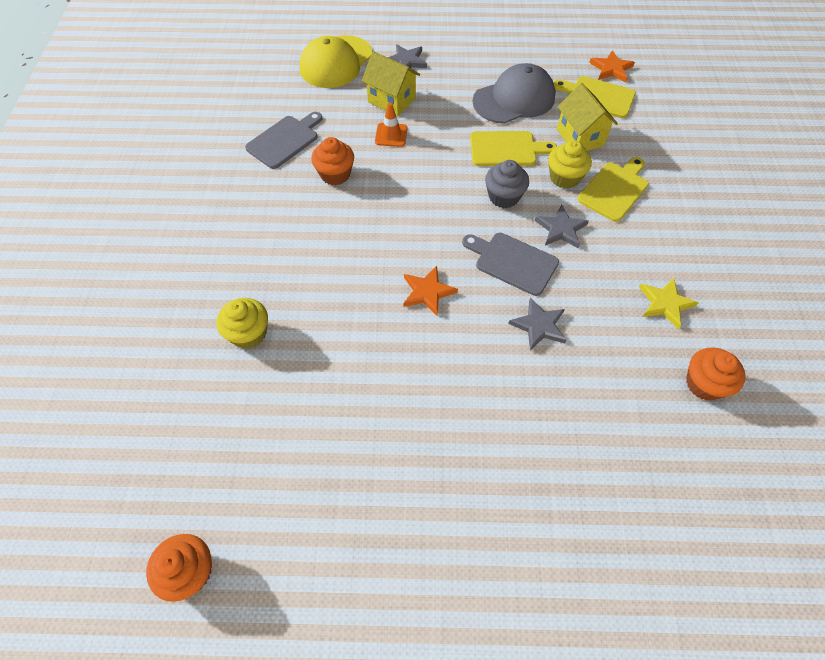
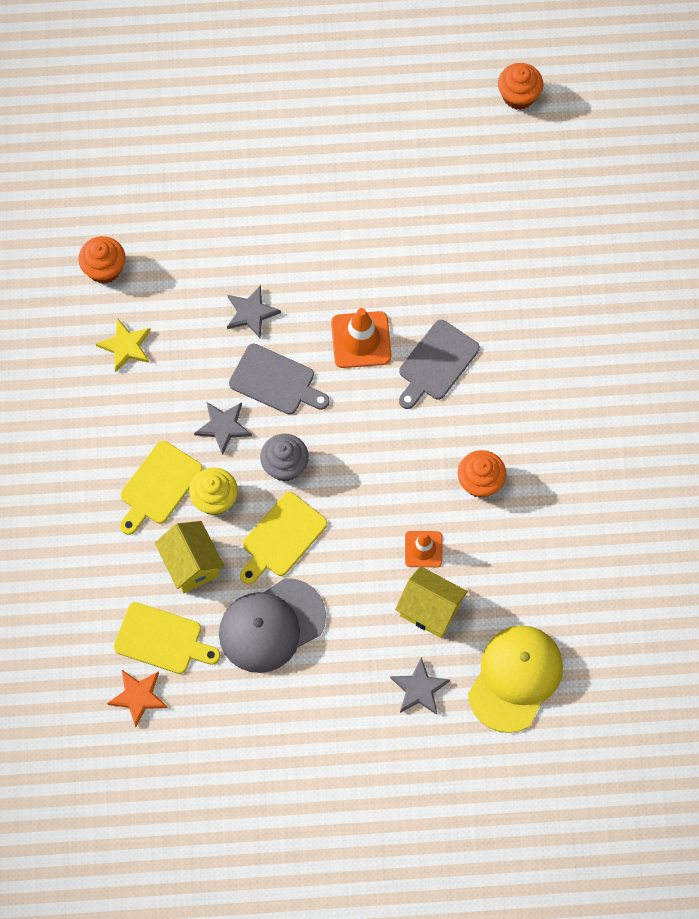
camera: 175 degrees right, 10 degrees up
(248, 333) = (526, 283): yellow cupcake -> none
(285, 140) = (551, 529): grey cutting board -> grey cutting board (436, 363)
(427, 292) = (361, 340): orange star -> orange traffic cone
(506, 149) = (281, 538): yellow cutting board -> yellow cutting board turned 45 degrees counterclockwise

